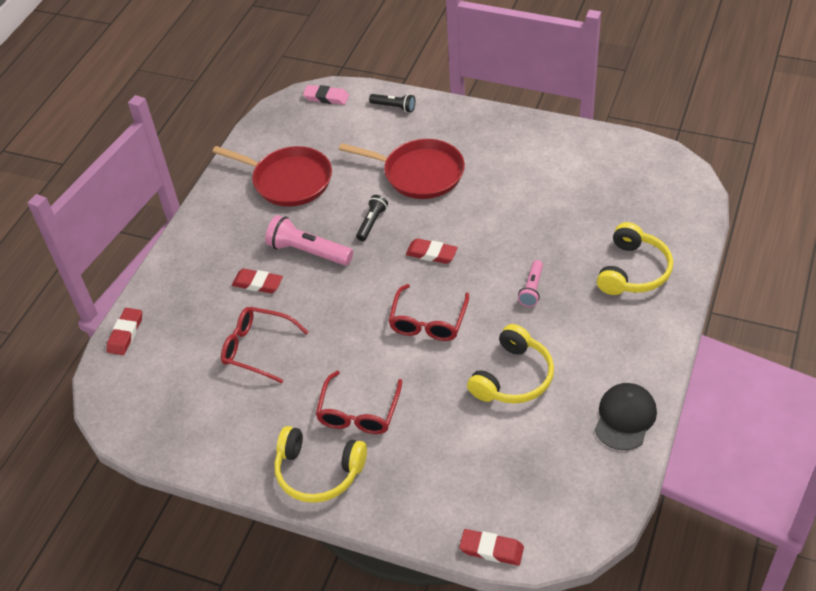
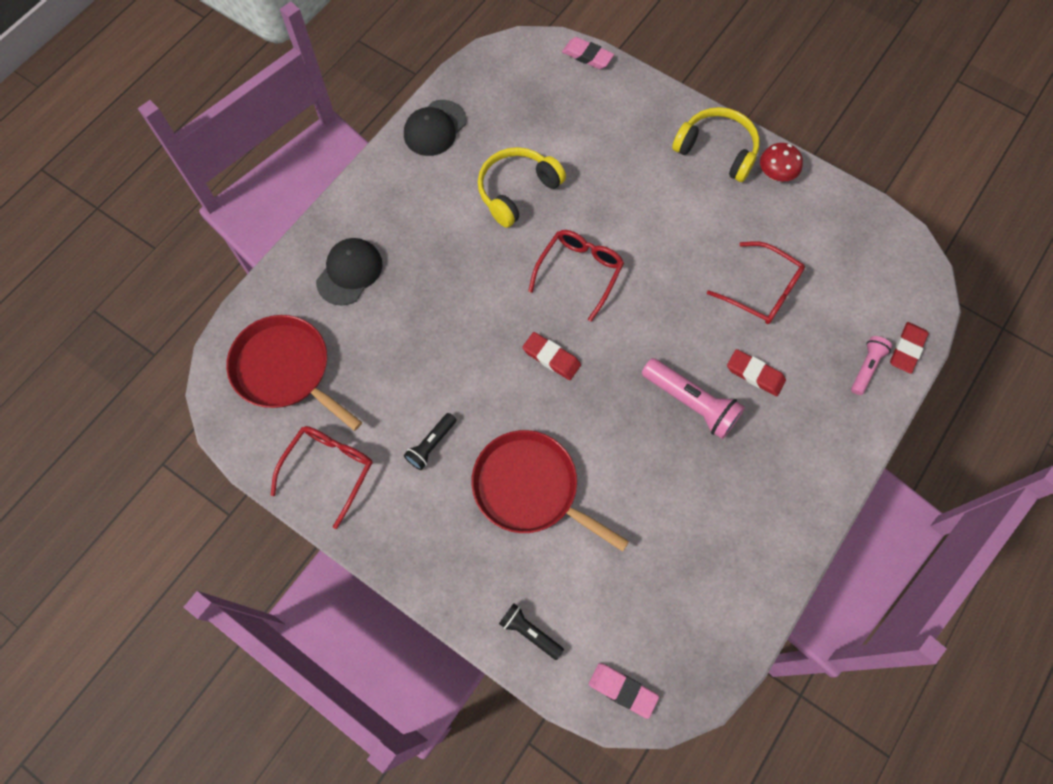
camera: 170 degrees left, 20 degrees up
(253, 462) = (776, 174): none -> red mushroom
(288, 180) = (700, 530): red pan -> red pan (286, 370)
(359, 413) = (670, 194): red glasses -> red glasses (329, 469)
(372, 223) = (608, 424): black flashlight -> black flashlight (431, 444)
(491, 549) = (587, 56): red eraser -> pink eraser
(532, 289) = (461, 281): pink flashlight -> pink flashlight (866, 368)
(633, 271) = (349, 272): yellow headphones -> black cap

